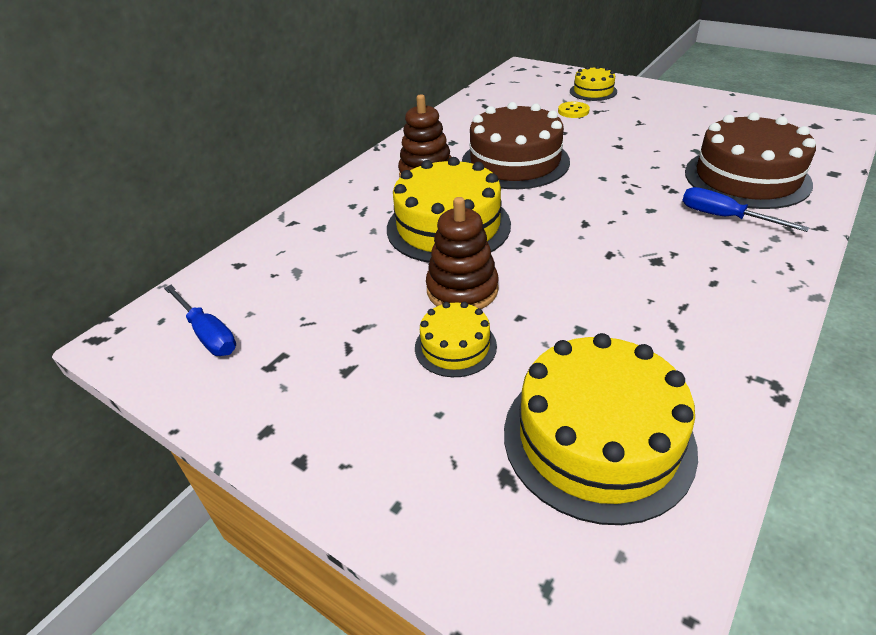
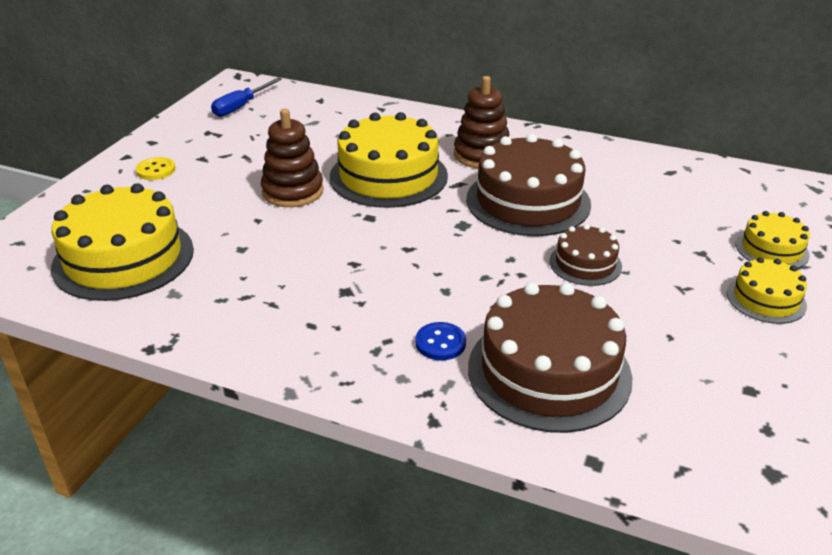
camera: 75 degrees right, 5 degrees down
(455, 346) = (223, 195): yellow cake -> yellow cake (766, 299)
(573, 111) = (689, 235): yellow button -> yellow button (156, 170)
(610, 150) = (585, 264): none -> brown cake
(724, 217) = (440, 343): blue screwdriver -> blue button

